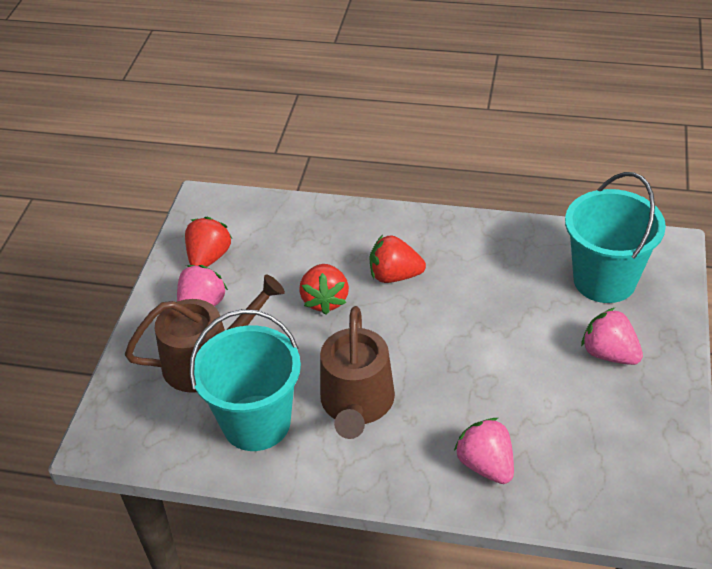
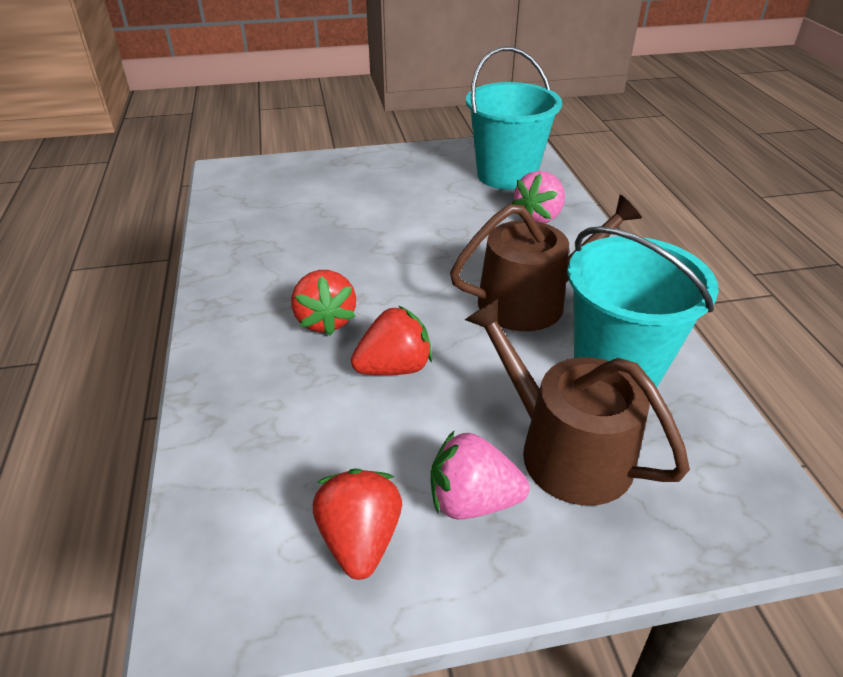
camera: 115 degrees left, 5 degrees down
(209, 258) = (360, 540): red strawberry -> red strawberry turned 90 degrees clockwise
(604, 280) = (282, 194): turquoise bucket -> turquoise bucket (506, 175)
(609, 354) = (376, 181): pink strawberry -> none

